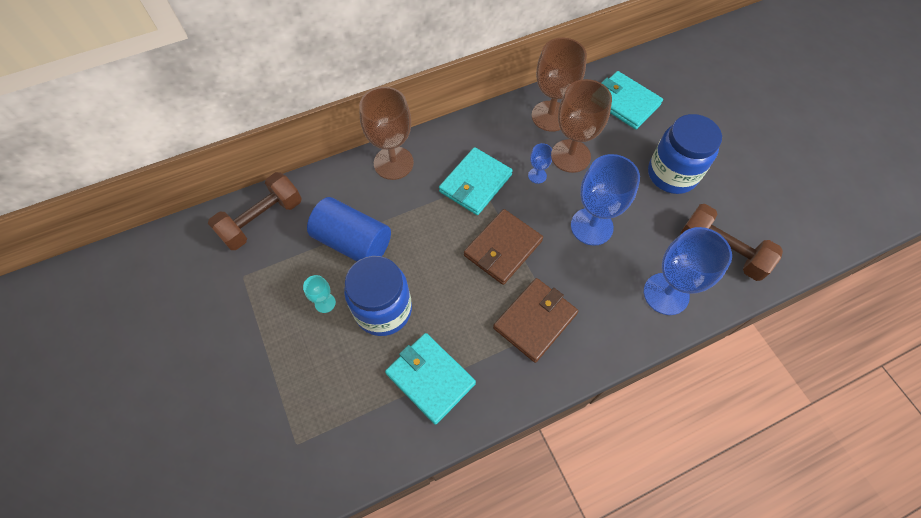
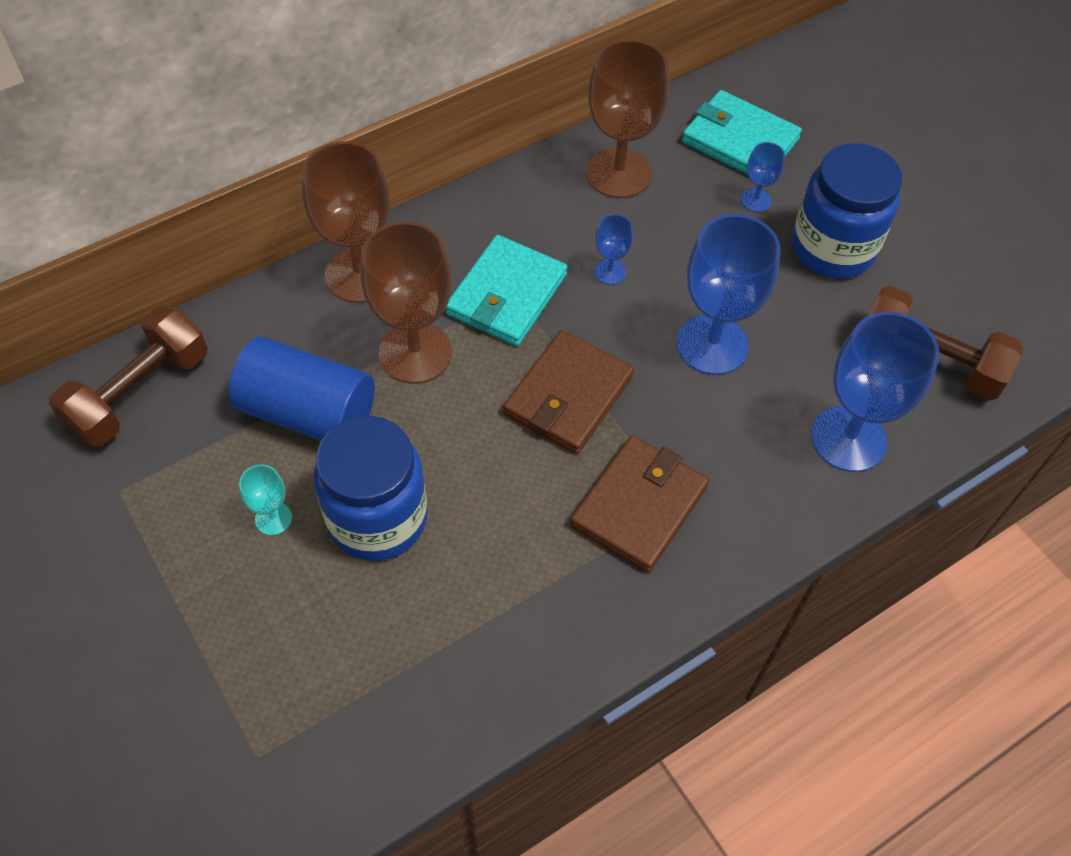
camera: 10 degrees left, 5 degrees down
(430, 378) = (475, 620): turquoise wallet -> none
(570, 156) = (661, 235): brown goblet -> brown goblet (415, 353)
(629, 140) = (756, 200): none -> blue goblet

